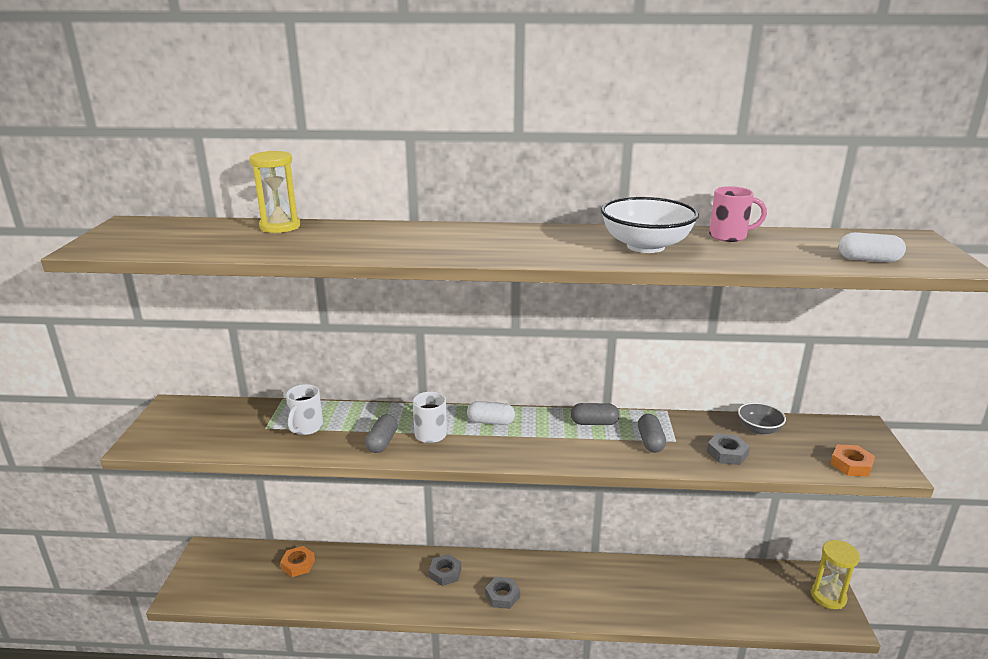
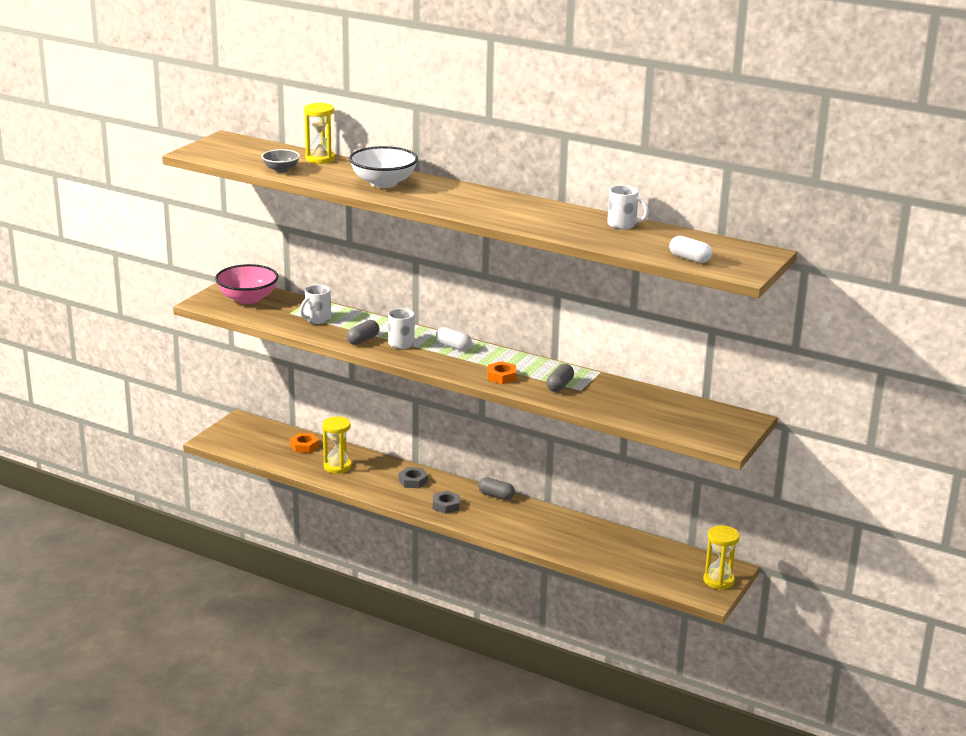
camera: 25 degrees right, 0 degrees up
(200, 421) = (247, 299): none -> pink bowl
(351, 582) = (337, 467): none -> yellow hourglass
(594, 423) = (531, 365): grey capsule -> grey capsule (496, 496)
(645, 246) = (548, 219): white bowl -> white bowl (383, 183)
(727, 453) = (609, 406): grey nut -> none
(729, 236) = (623, 225): pink mug -> white mug
(758, 429) = (657, 399): grey bowl -> grey bowl (281, 169)
(851, 464) = (697, 434): orange nut -> orange nut (501, 376)

